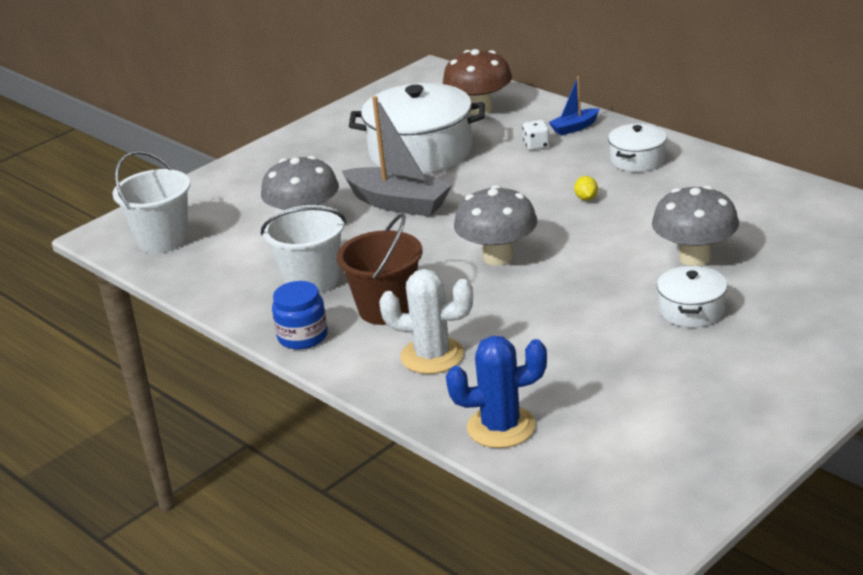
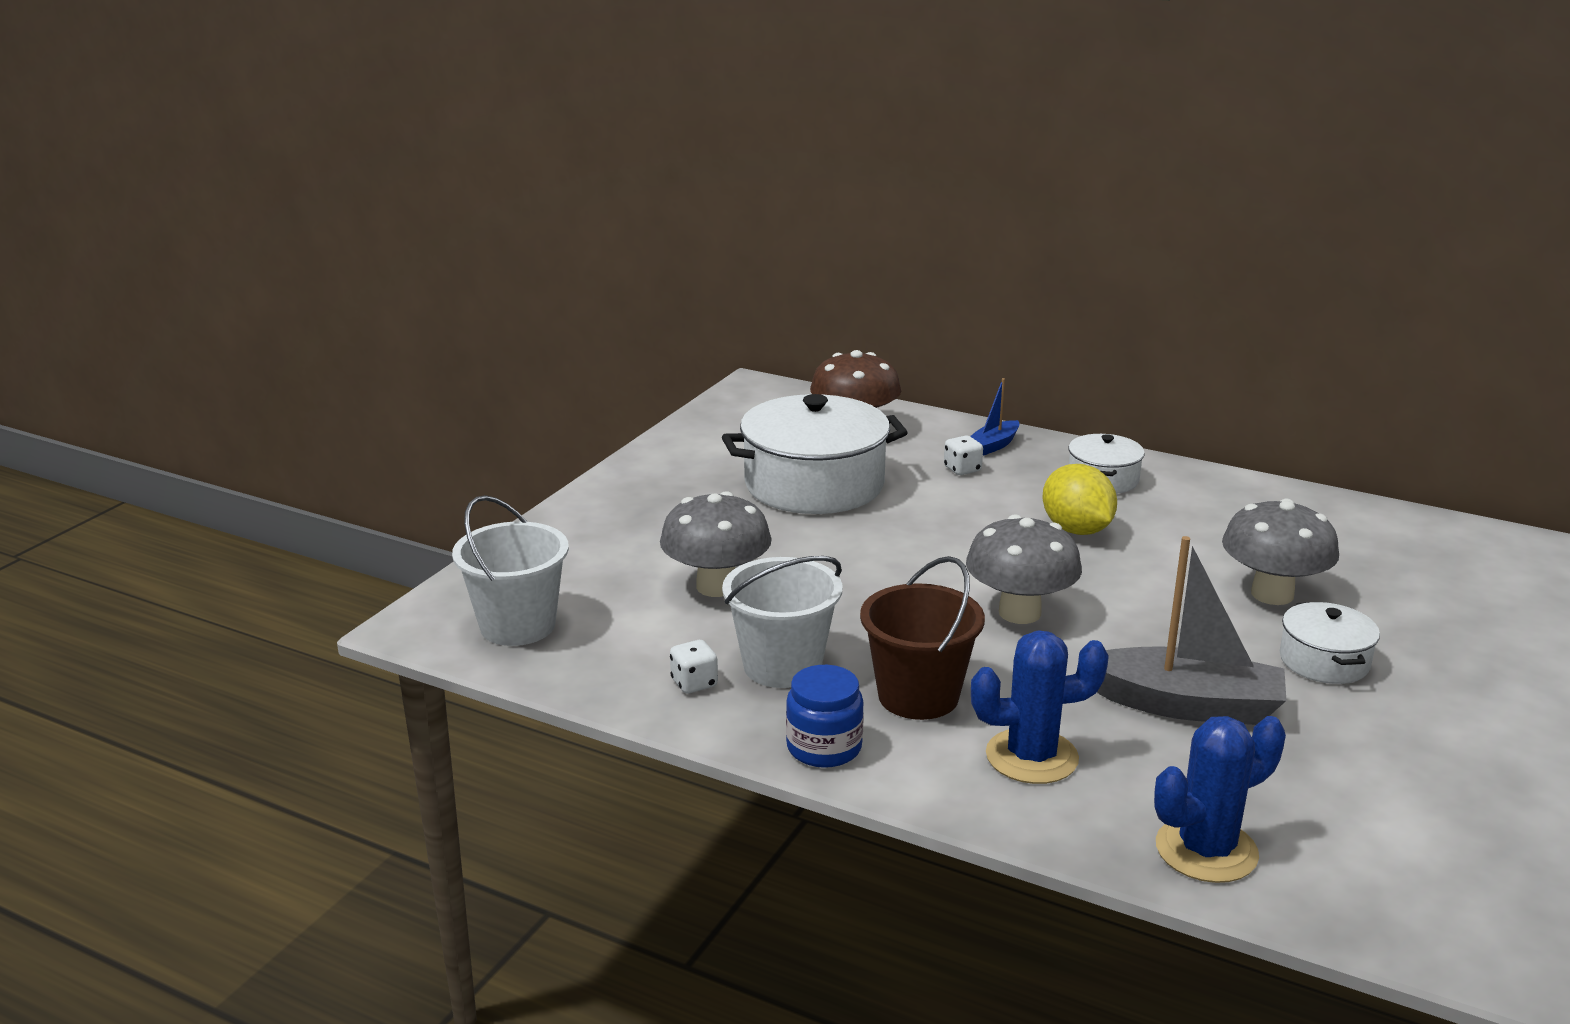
camera: 20 degrees left, 5 degrees down
(248, 287) = (694, 683): none -> white dice
(398, 203) = (832, 552): grey boat -> grey boat (1186, 705)
(432, 356) = (1031, 757): white cactus -> blue cactus
(586, 198) = (1076, 530): yellow lemon -> yellow lemon, size x2.22

